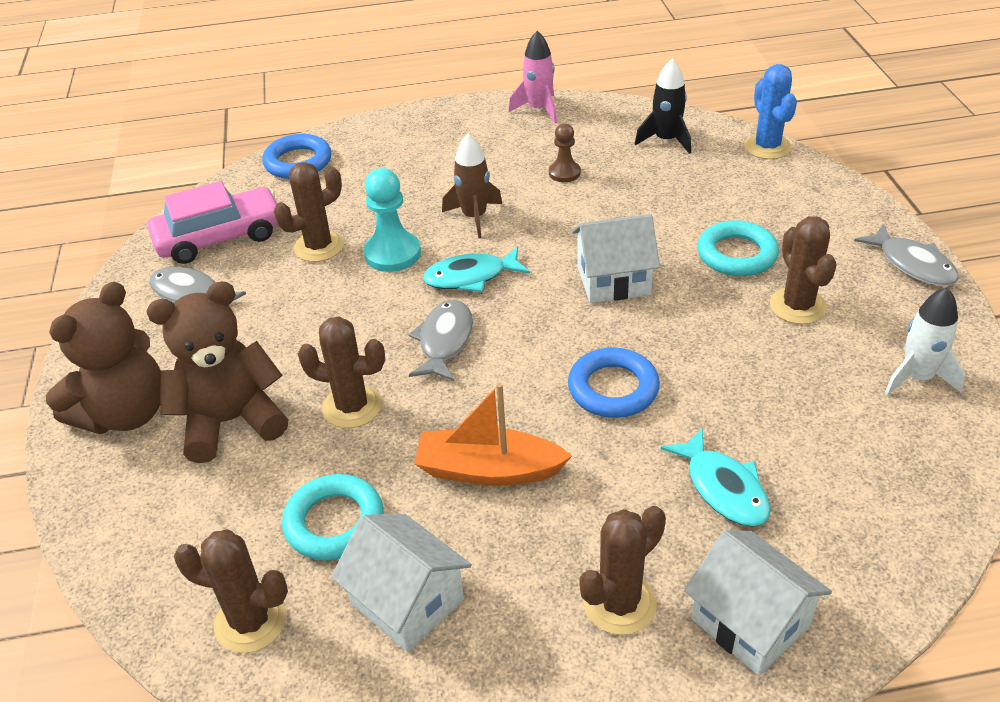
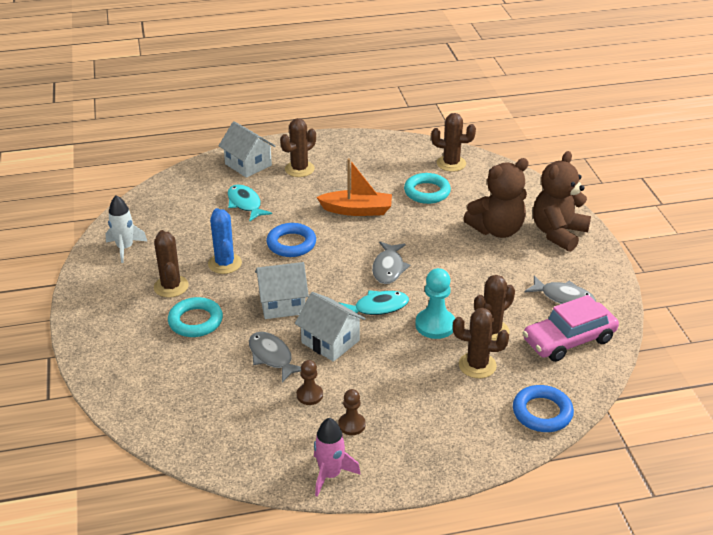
camera: 175 degrees right, 5 degrees down
(352, 406) = (433, 236): brown cactus -> brown cactus (477, 365)
(407, 602) = (387, 169): white house -> white house (330, 341)
(474, 217) = (380, 354): brown rocket -> none
(515, 147) = (351, 425): none -> brown pawn
(666, 140) = (217, 430): black rocket -> none
(767, 147) = (133, 420): blue cactus -> blue cactus (225, 263)
(912, 264) = (83, 313): grey fish -> grey fish (272, 357)

